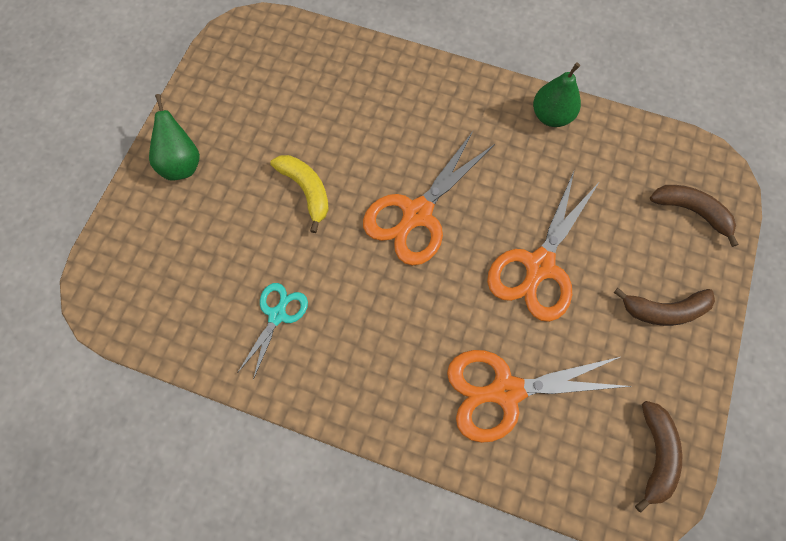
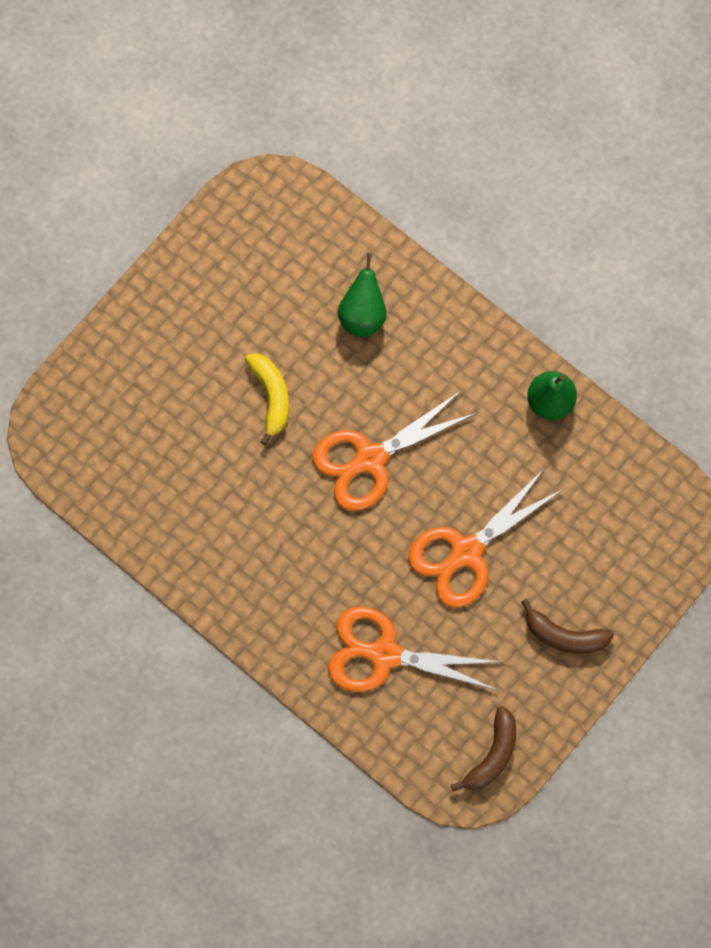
camera: 20 degrees right, 5 degrees up
(181, 163) = (158, 324): green pear -> green pear (362, 315)
(277, 315) = (203, 511): turquoise scissors -> none
(691, 211) = (641, 551): brown banana -> none

